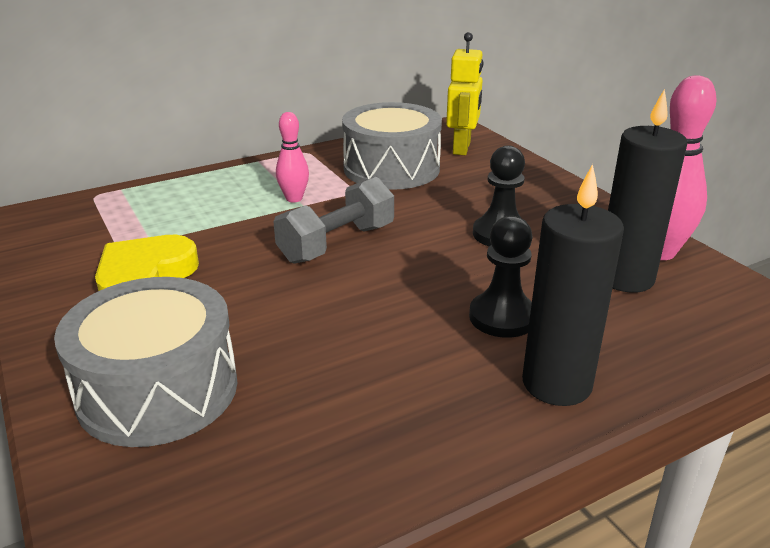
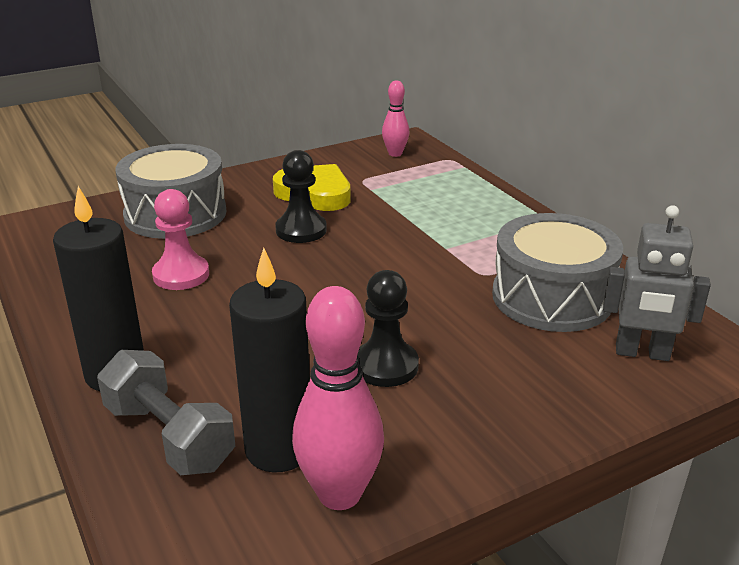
camera: 90 degrees right, 0 degrees up
(294, 198) = (458, 242): pink bowling pin -> pink bowling pin (395, 154)
(337, 243) = (365, 268): grey dumbbell -> grey dumbbell (169, 436)
(341, 362) = (181, 275): none -> pink pawn
(462, 148) = (642, 353): yellow robot -> grey robot
(502, 317) = (221, 354): black pawn -> black pawn (301, 230)

